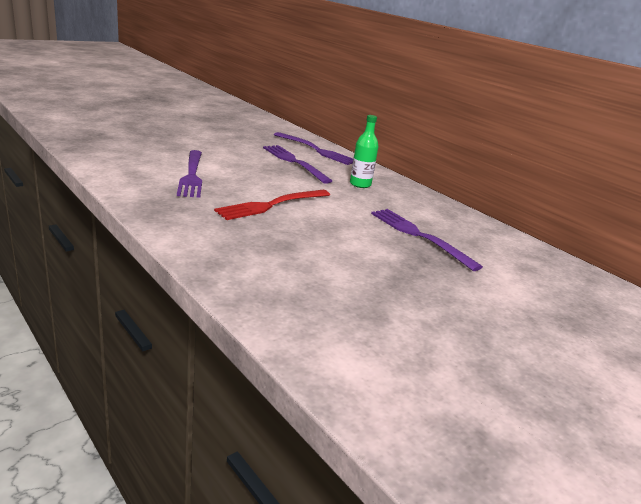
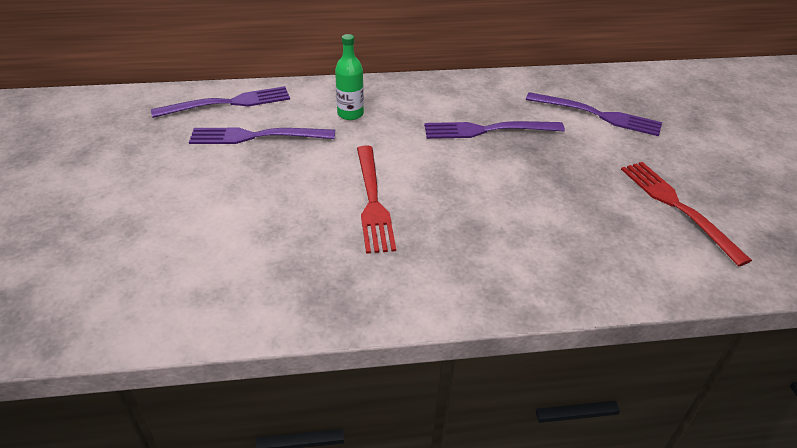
camera: 55 degrees left, 15 degrees up
(192, 175) = (247, 240): purple fork -> purple fork (599, 115)
(444, 350) = (676, 206): none -> red fork

